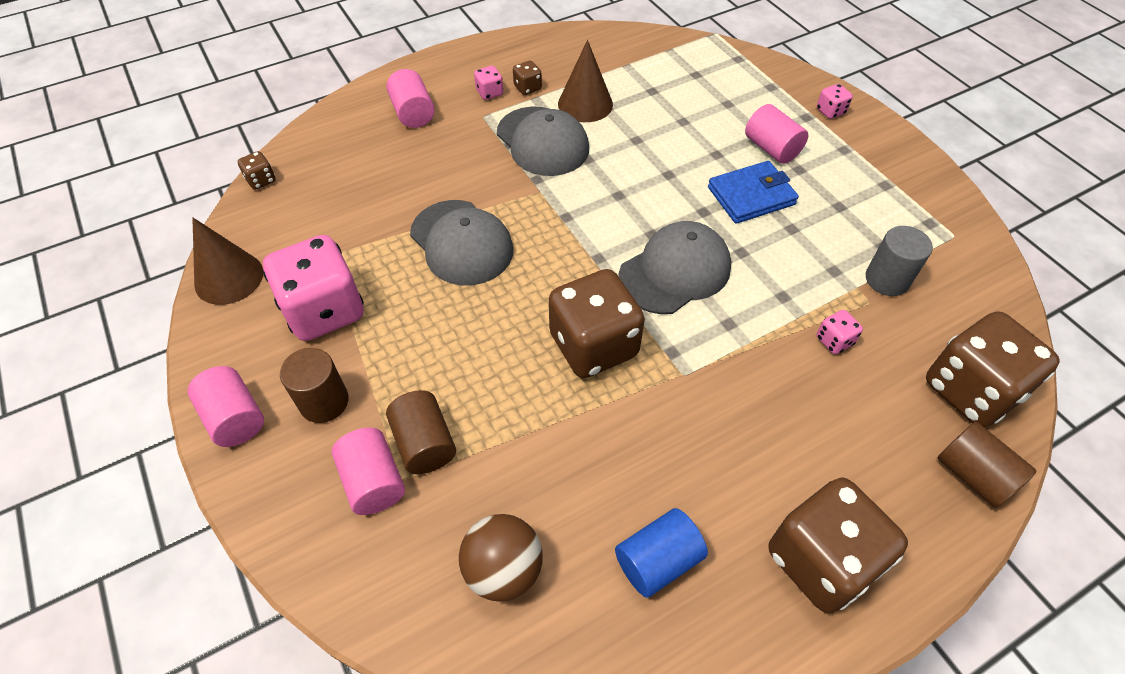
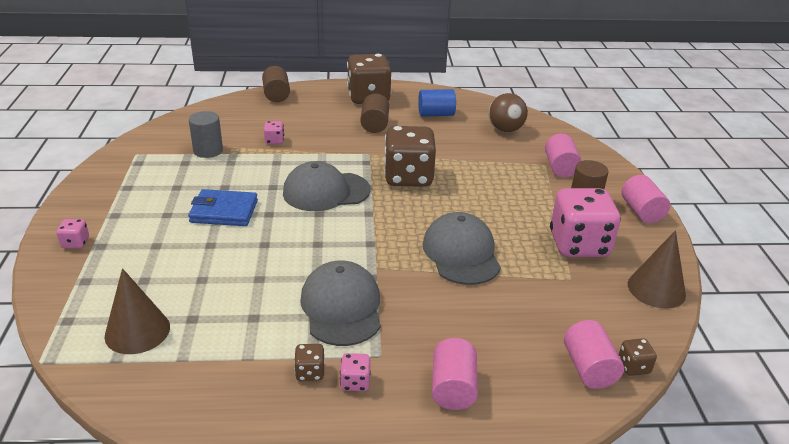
camera: 155 degrees left, 20 degrees down
(424, 443) = (528, 171): brown cylinder -> brown cylinder (374, 125)
(585, 104) = (269, 329): brown cone -> brown cone (137, 331)
(771, 148) = (164, 234): pink cylinder -> pink cylinder (589, 368)
(970, 390) = (236, 111): brown dice -> none

